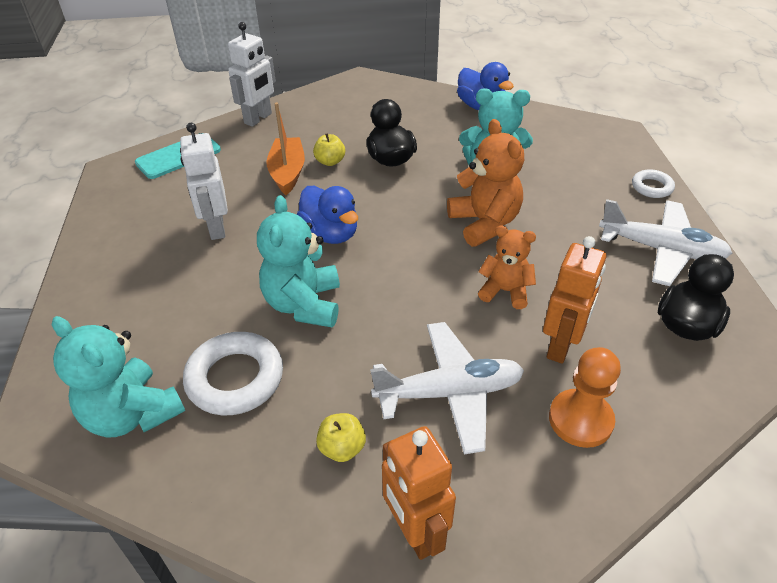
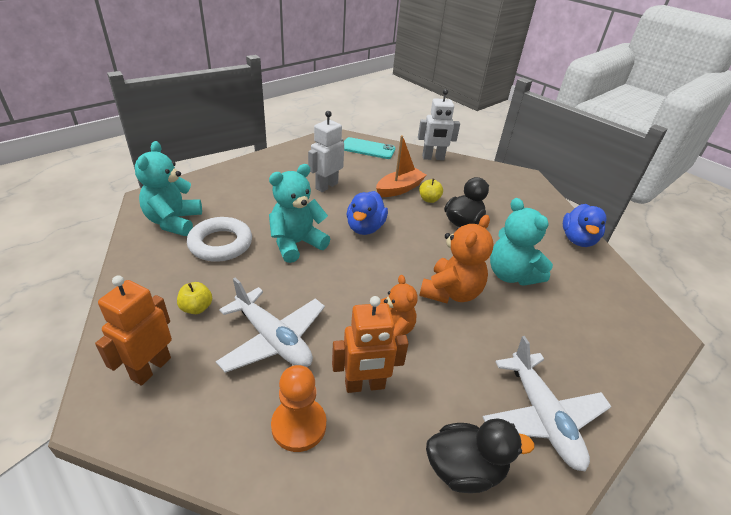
camera: 50 degrees right, 5 degrees down
(652, 187) = (619, 381): white ring -> none

